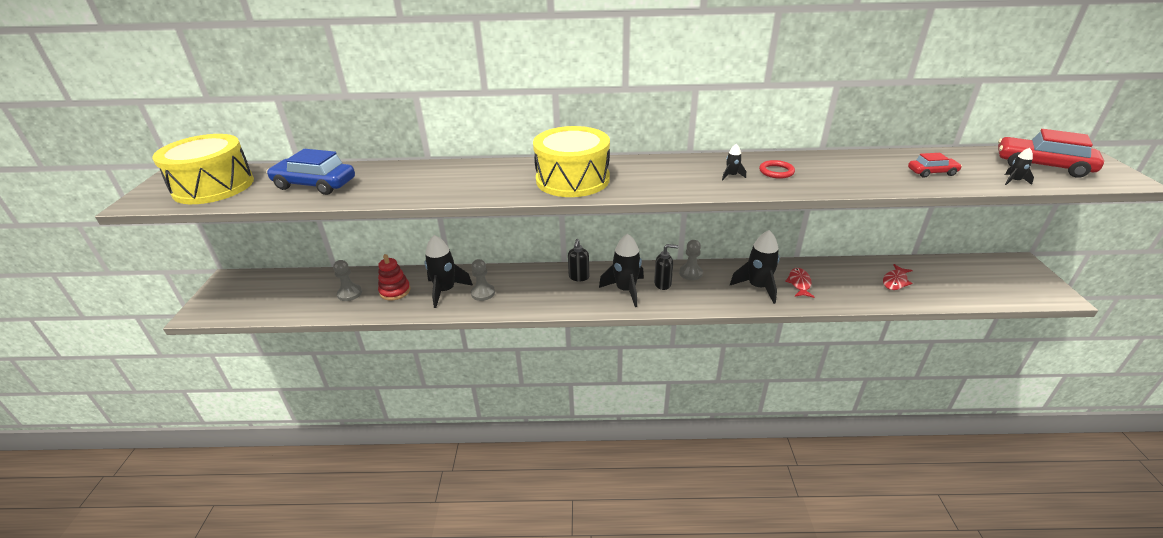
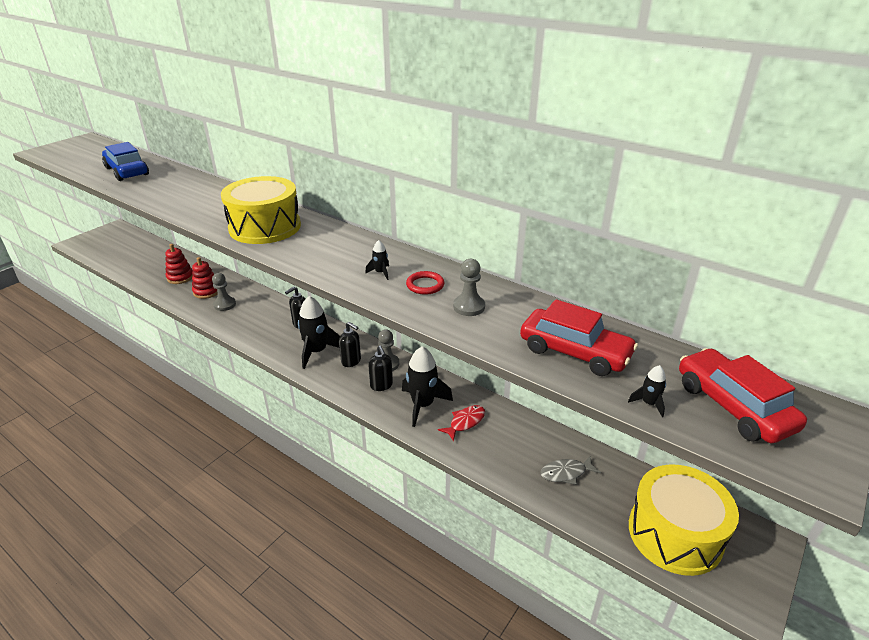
camera: 35 degrees right, 0 degrees up
(214, 186) = (84, 154): yellow drum -> yellow drum (675, 533)
(349, 293) = (156, 267): grey pawn -> grey pawn (469, 307)
(445, 290) = (207, 291): black rocket -> red stacking toy
(711, 289) = (381, 385): none -> black soap dispenser
(895, 281) = (566, 473): red fish -> grey fish
(932, 172) = (574, 352): red car -> red car, size x1.82

